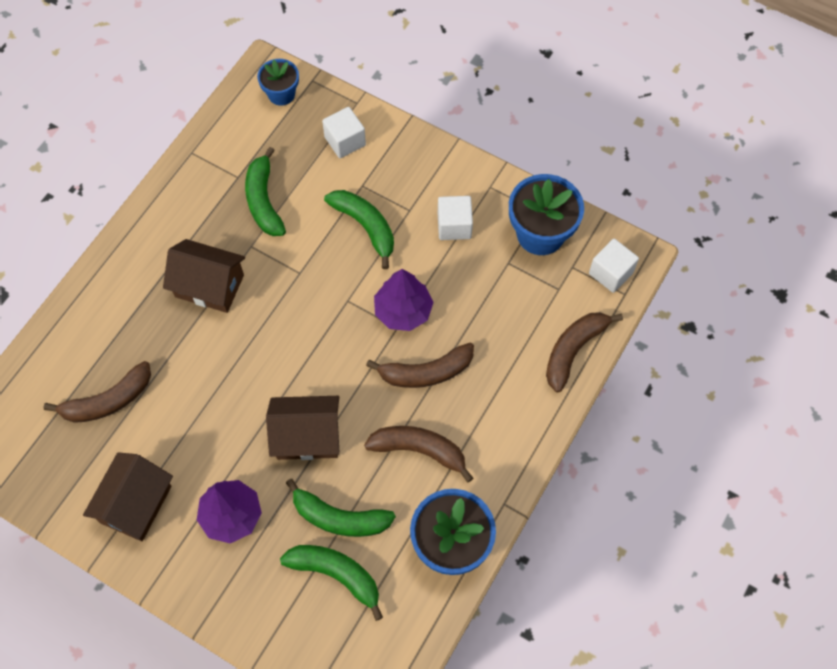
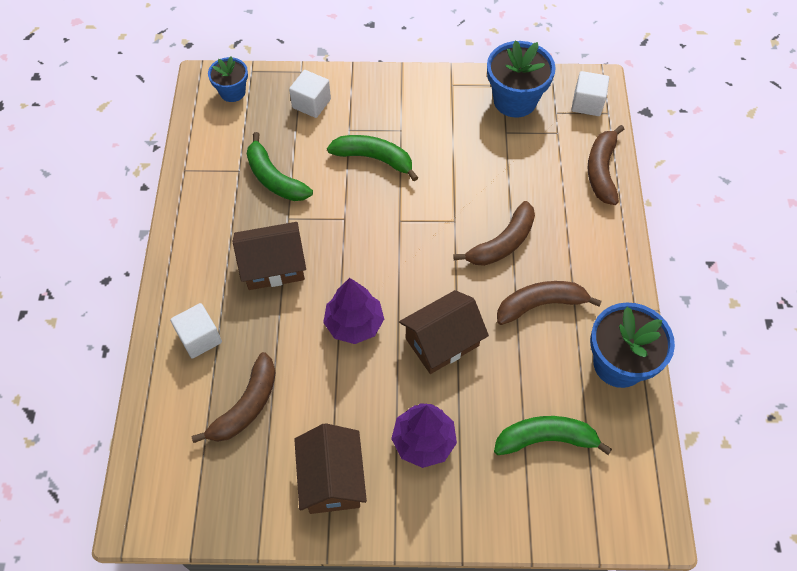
camera: 30 degrees left, 5 degrees down
(339, 517) = (515, 392): green banana -> none
(403, 311) = (450, 206): purple tree -> purple tree (354, 323)
(454, 226) = (444, 125): white cube -> white cube (200, 338)

